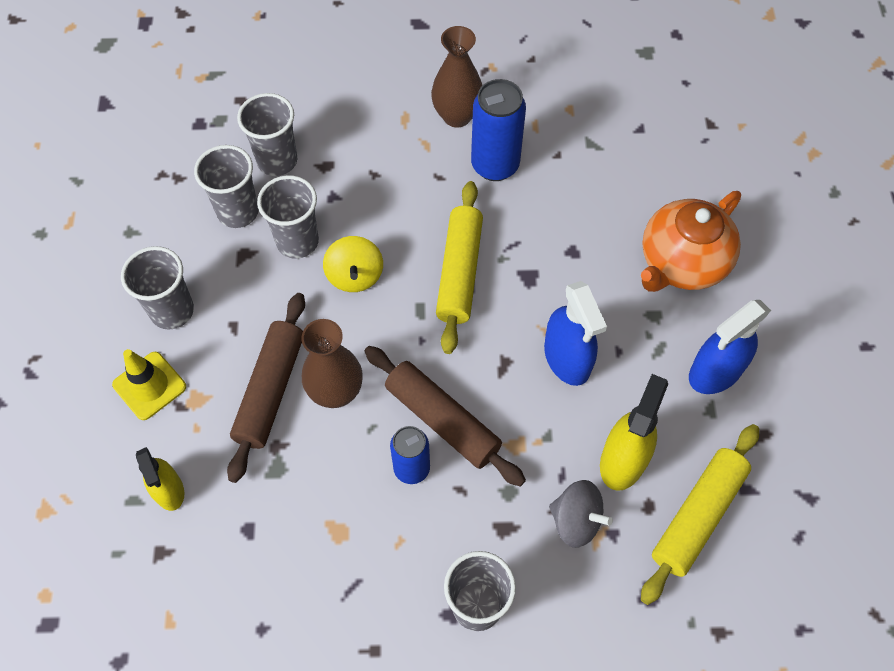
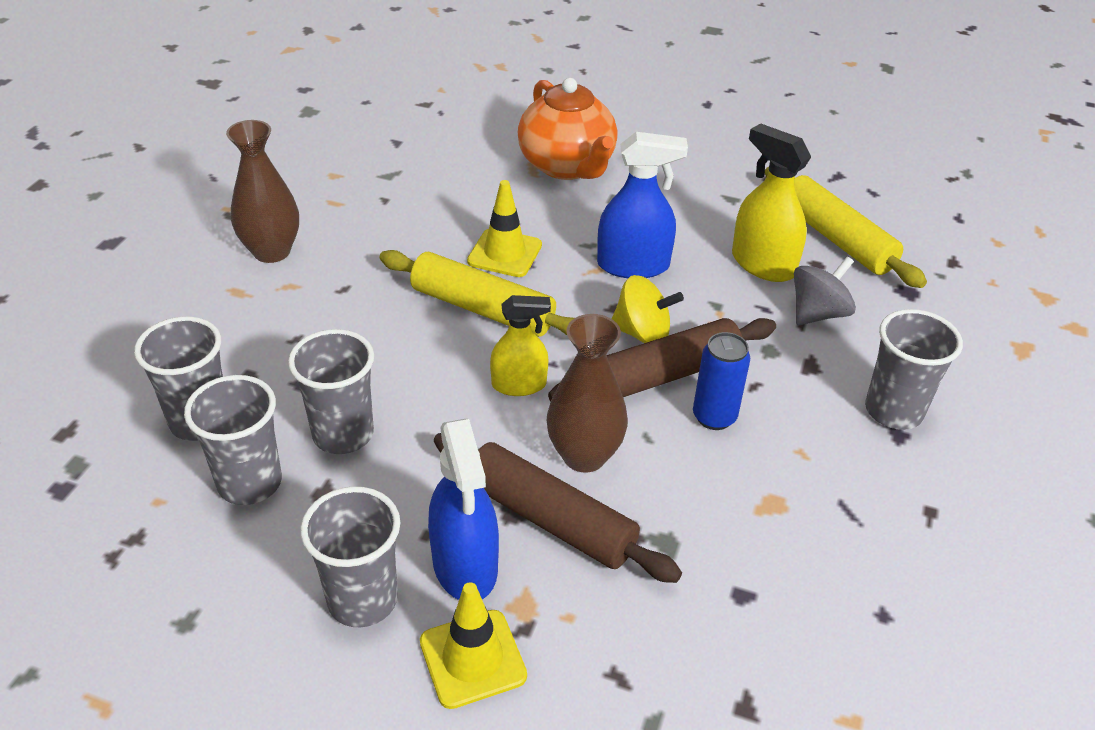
camera: 70 degrees left, 20 degrees down
(169, 490) = (652, 674): yellow spray bottle -> yellow spray bottle (519, 385)
(355, 276) = (430, 395): yellow spinning top -> yellow spinning top (642, 333)
(495, 165) = (362, 244): blue can -> none
(533, 261) = (504, 253): none -> yellow traffic cone
(715, 372) = (693, 184): blue spray bottle -> blue spray bottle (465, 565)

